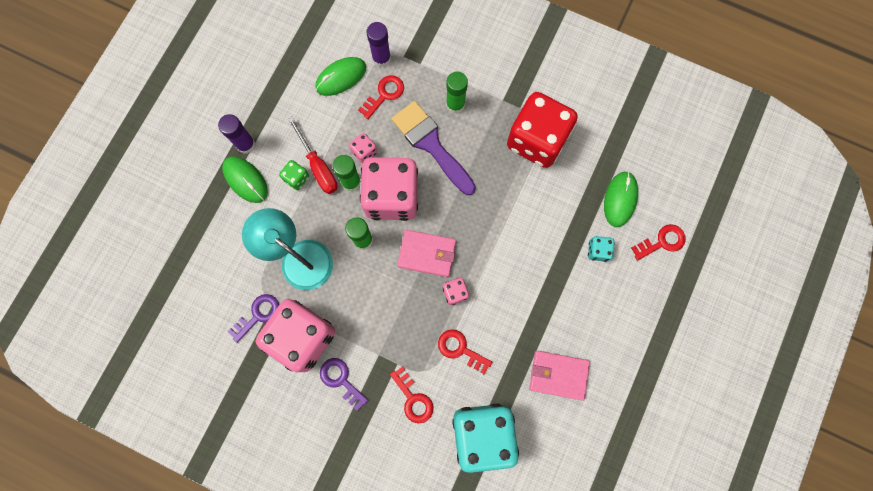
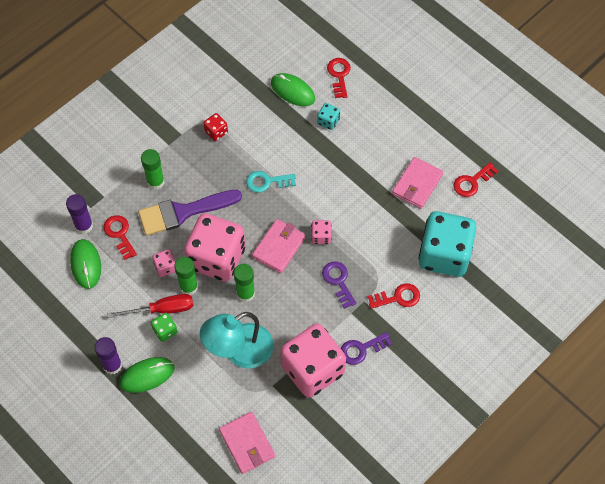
camera: 70 degrees left, 15 degrees down
(205, 301) = (247, 443): none -> pink wallet
(258, 315) = (278, 401): purple key -> purple key (338, 281)
(460, 349) = (370, 248): red key -> red key (472, 182)
(498, 214) = (267, 182): none -> turquoise key
(537, 140) = (216, 132): red dice -> red dice, size x0.41

